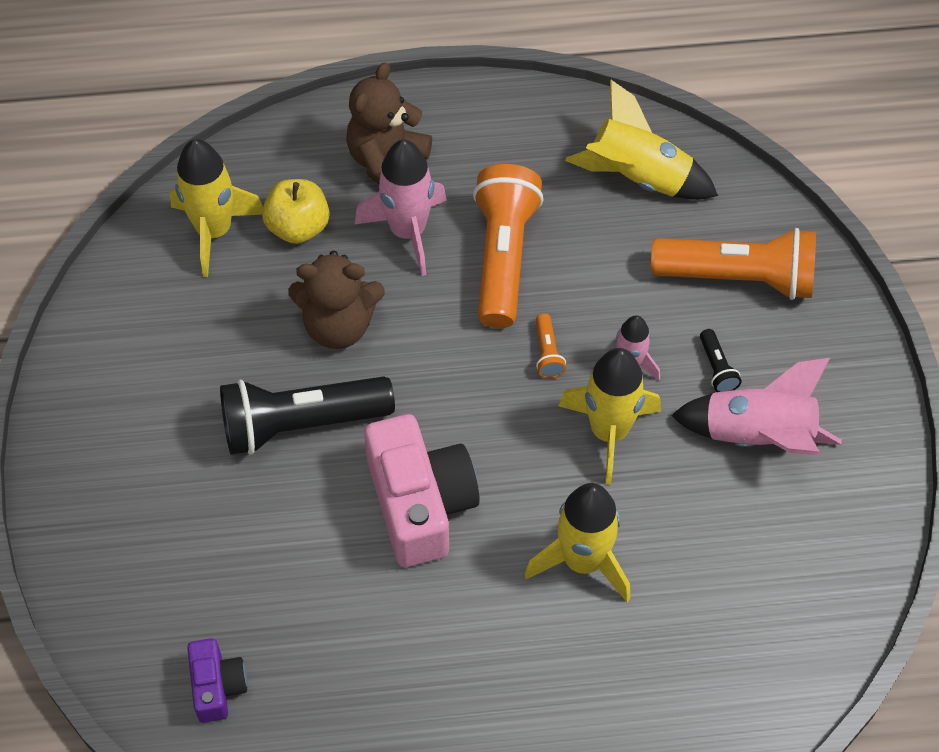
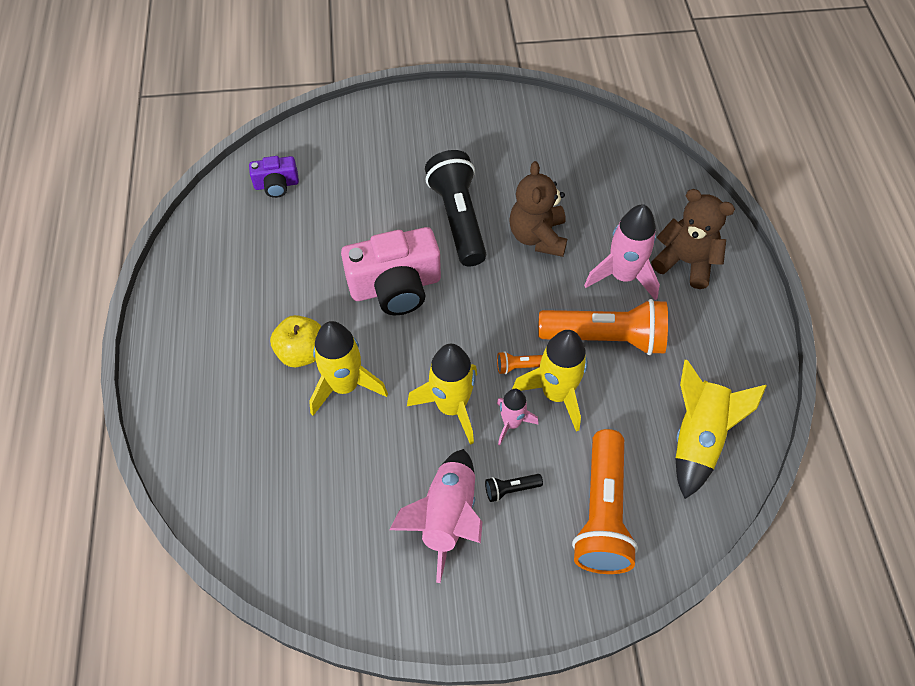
camera: 90 degrees right, 0 degrees up
(214, 231) = (610, 165): yellow rocket -> yellow rocket (556, 393)
(298, 227) = (619, 211): yellow apple -> yellow apple (301, 352)

